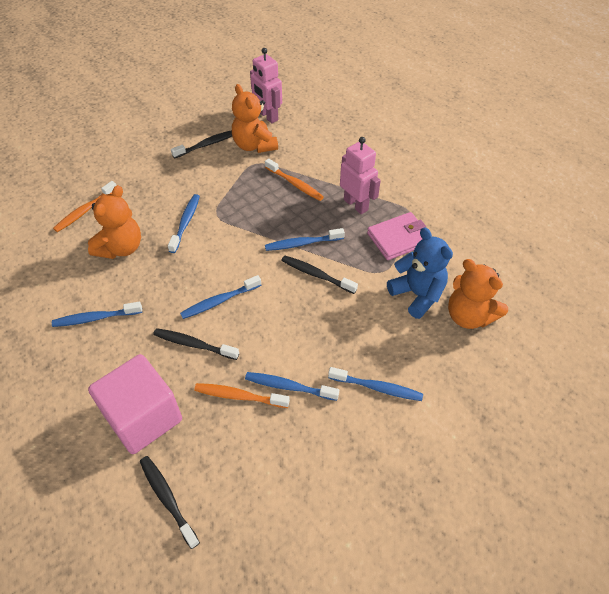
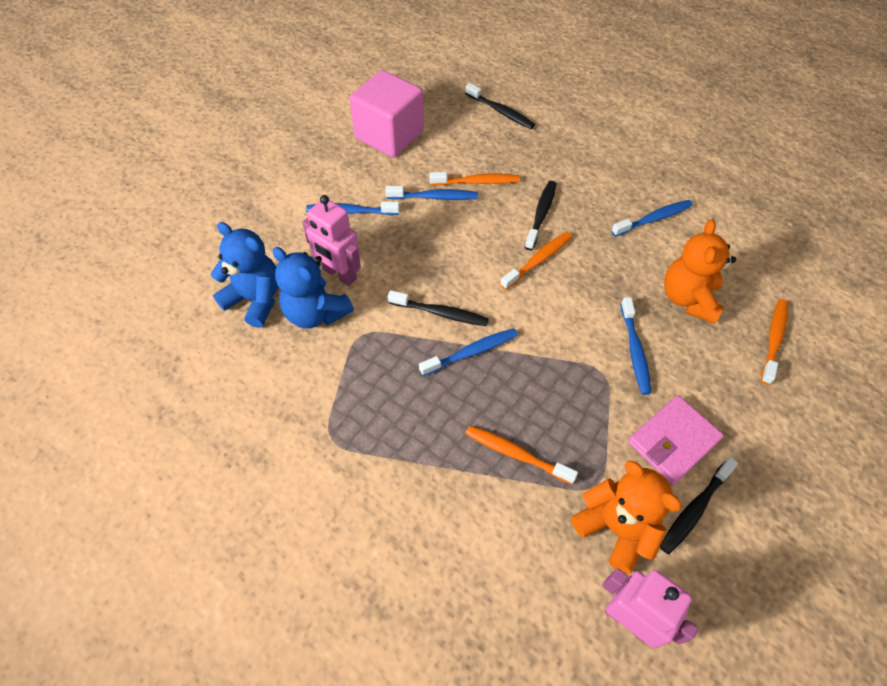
camera: 165 degrees right, 5 degrees up
(143, 417) = (551, 153): pink cube -> pink cube (389, 135)
(194, 344) = (541, 214): black toothbrush -> black toothbrush turned 75 degrees counterclockwise
(219, 301) = (538, 260): blue toothbrush -> orange toothbrush
(356, 205) = (414, 434): pink robot -> pink robot (339, 274)
(398, 238) = (345, 388): pink wallet -> pink wallet (673, 441)
(469, 316) = (255, 299): orange teddy bear -> blue teddy bear

